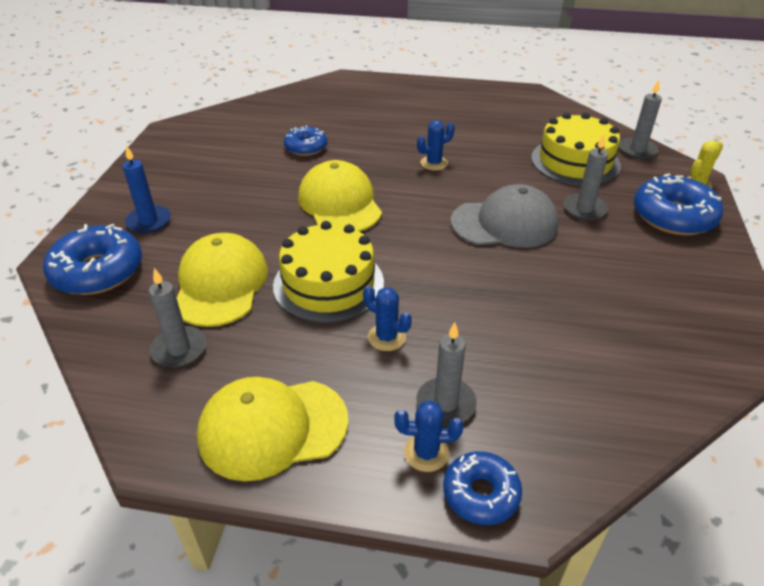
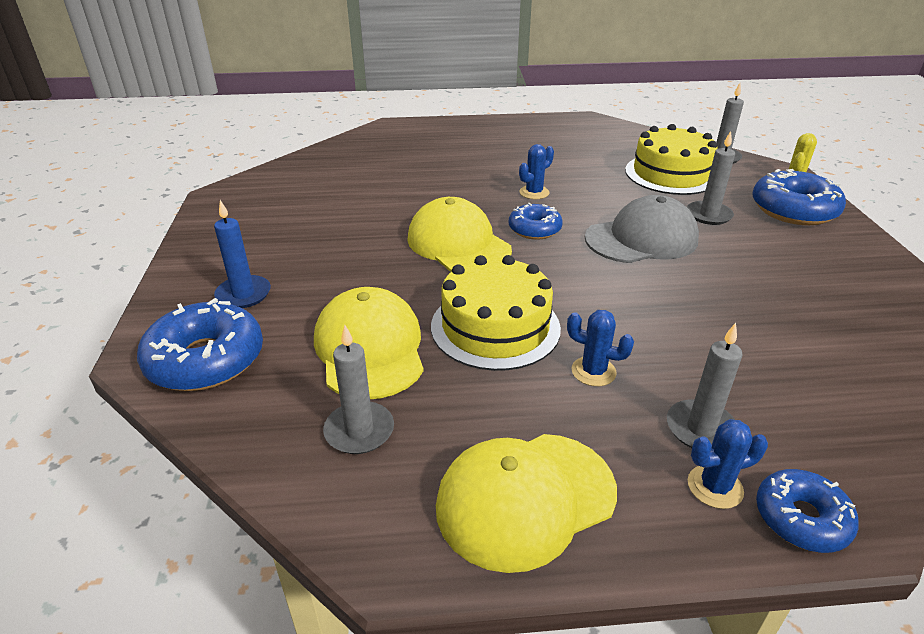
camera: 15 degrees left, 5 degrees down
(306, 147) = (388, 194): blue donut -> blue donut (534, 229)

